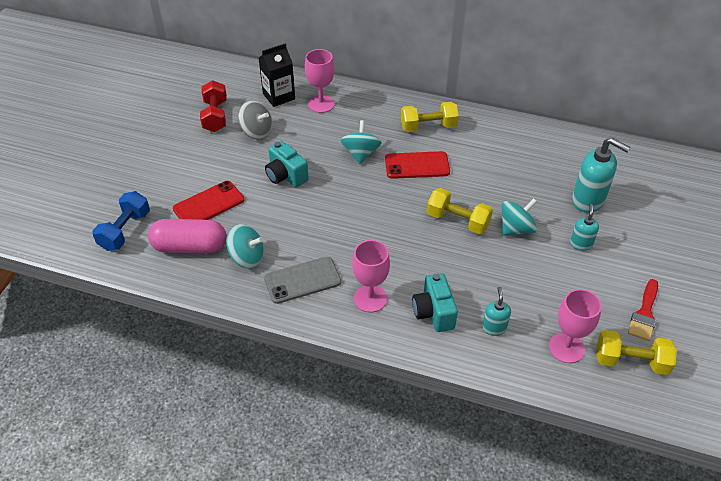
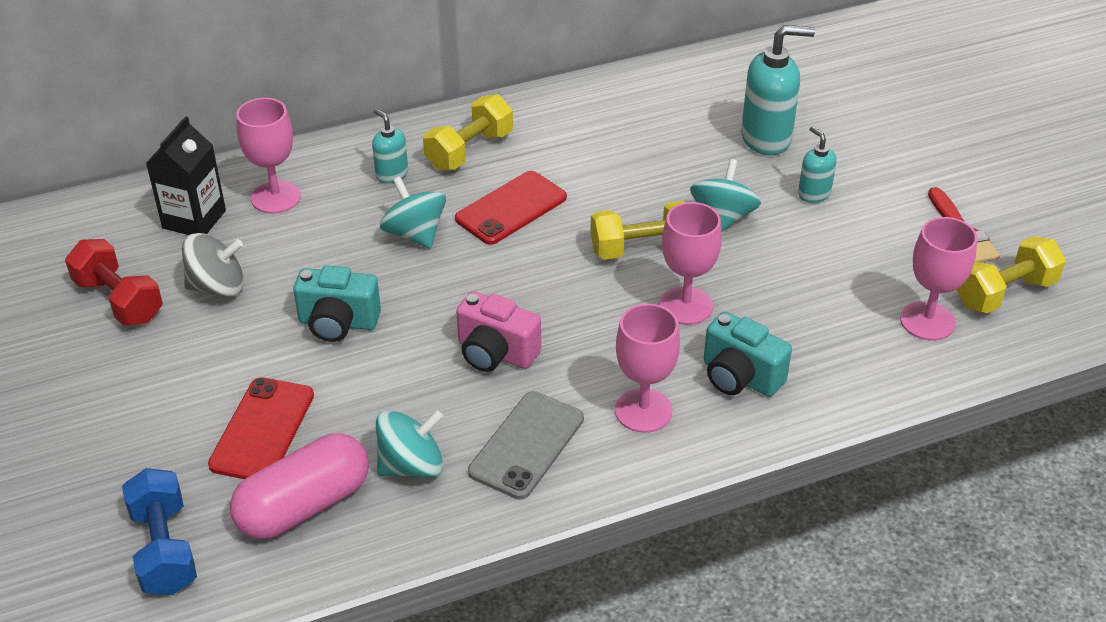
camera: 40 degrees left, 5 degrees down
(335, 230) = (495, 353): none -> pink camera
(447, 261) = (685, 306): none -> pink goblet
(494, 328) = (827, 349): turquoise soap dispenser -> turquoise soap dispenser (391, 174)

